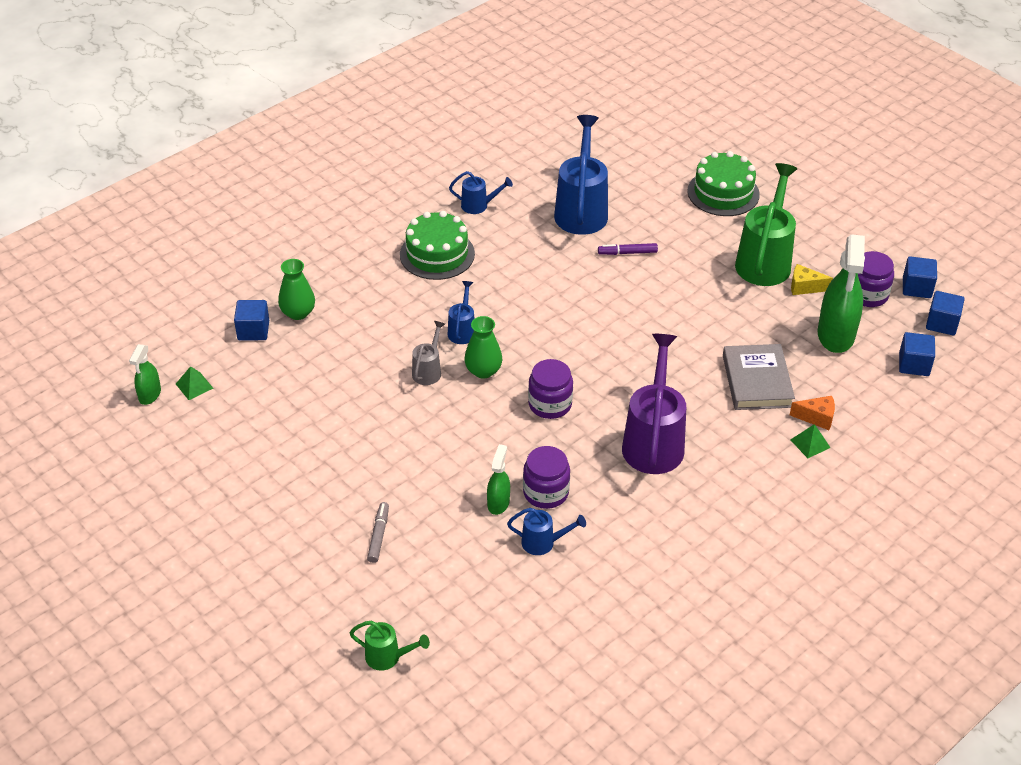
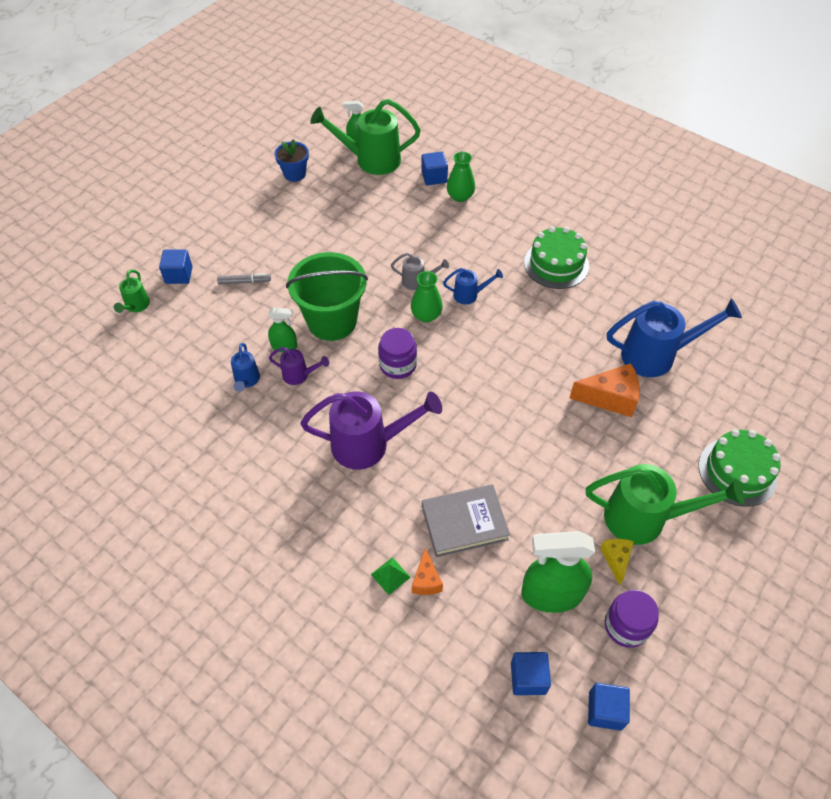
camera: 80 degrees right, 10 degrees up
(188, 468) = (294, 174): none -> blue flower pot
(194, 386) = (371, 160): green pyramid -> green watering can
(469, 455) = (332, 321): none -> green bucket
(478, 206) = (630, 281): blue watering can -> none
(546, 492) = (299, 375): purple jar -> purple watering can
(627, 253) = (610, 398): purple marker -> orange cheese
(917, 288) = (657, 681): blue cube -> blue cube (179, 275)

